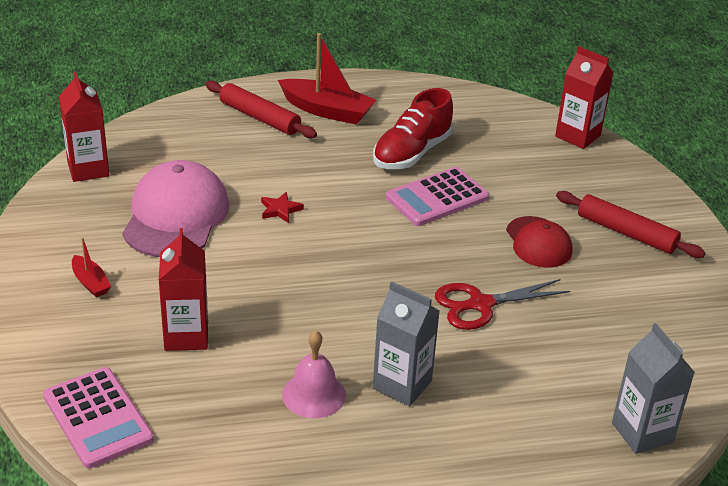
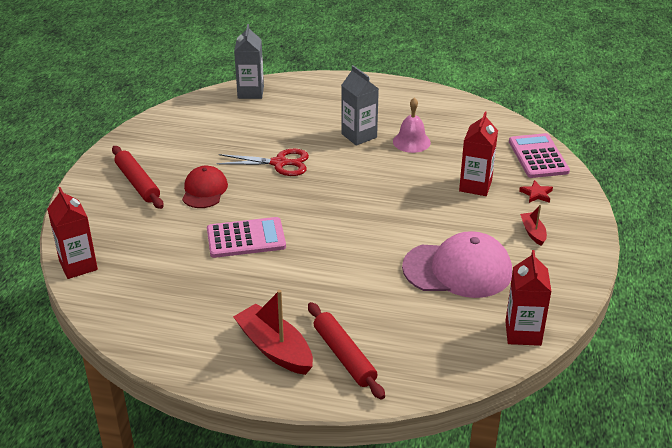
camera: 155 degrees left, 0 degrees up
(176, 216) = (458, 270): pink cap -> pink cap turned 120 degrees counterclockwise
(280, 210) = (373, 256): red star -> red star (536, 194)
(412, 153) = (233, 282): red shoe -> none

